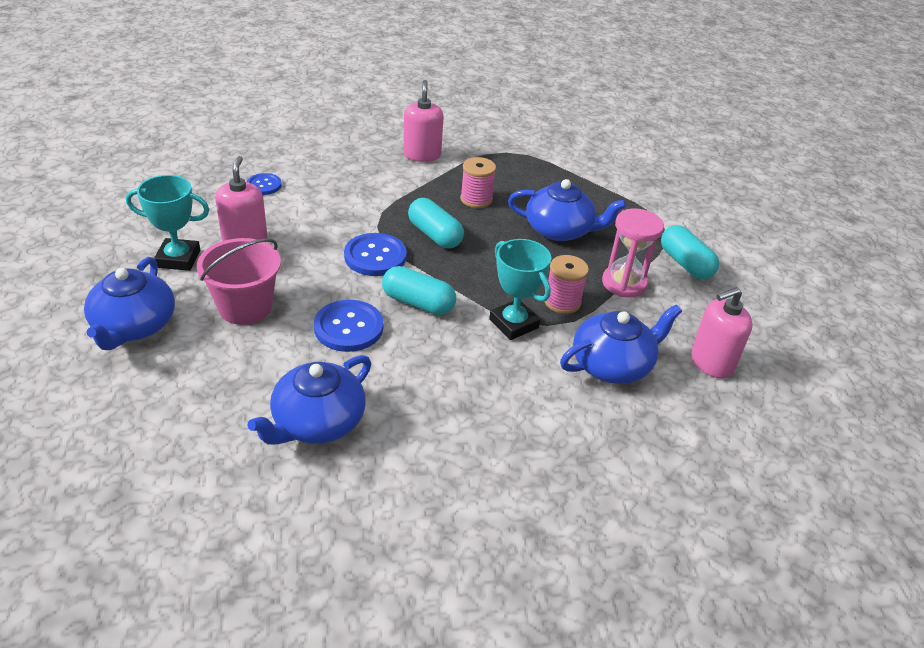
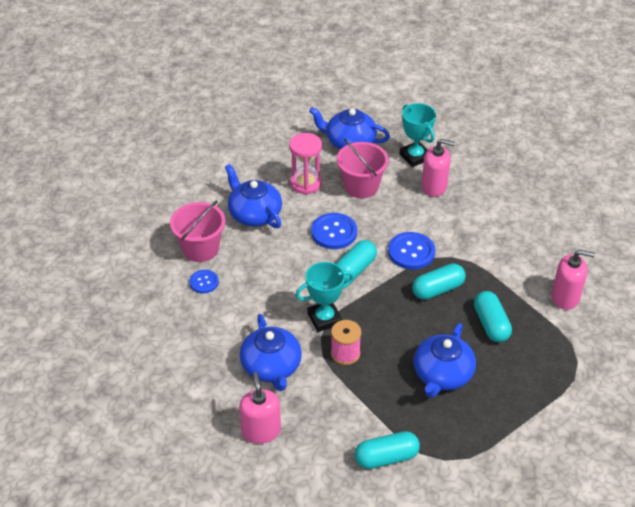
camera: 105 degrees right, 5 degrees up
(178, 259) = (415, 157): turquoise trophy -> turquoise trophy turned 45 degrees counterclockwise
(264, 185) = (508, 197): blue button -> blue button (204, 282)
(412, 481) = (200, 248): none -> pink bucket
(476, 199) = (491, 324): pink spool -> turquoise capsule
(624, 283) = (363, 401): pink hourglass -> pink hourglass (306, 183)

